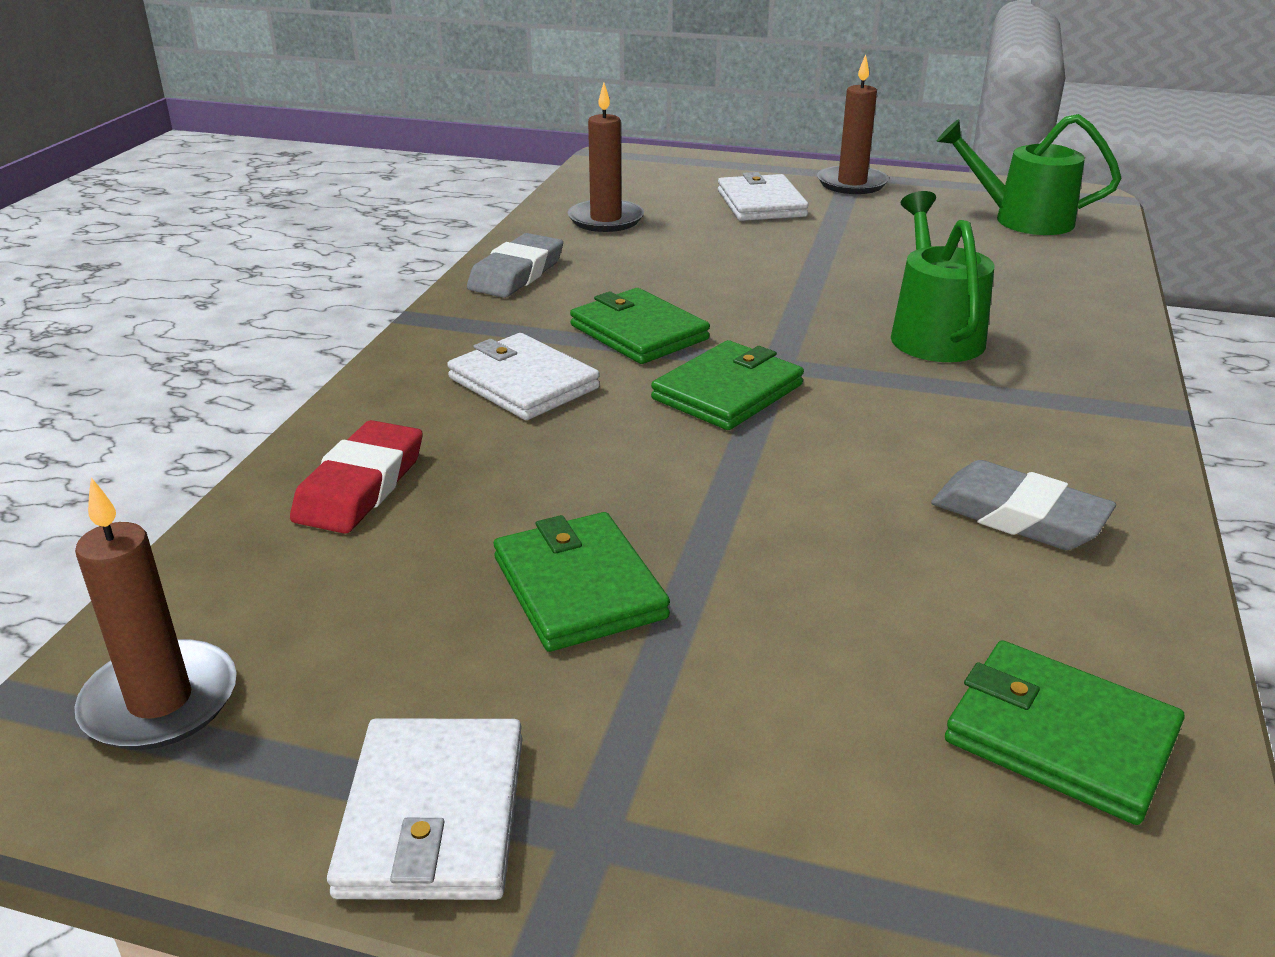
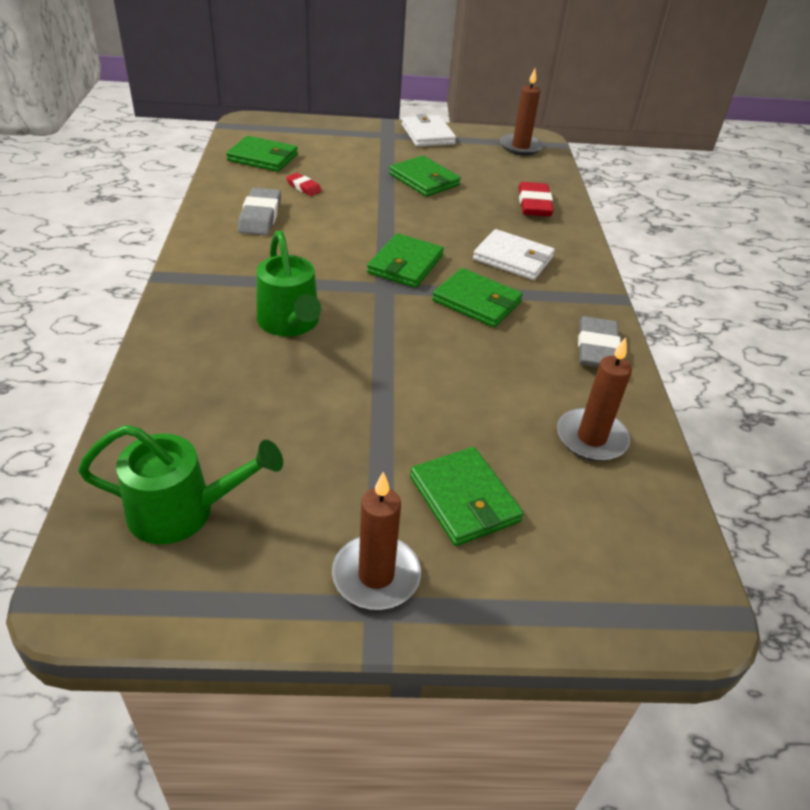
camera: 160 degrees right, 10 degrees up
(761, 203) = (464, 499): white wallet -> green wallet
(919, 594) = (303, 187): none -> red eraser
(1019, 516) = (260, 216): grey eraser -> grey eraser turned 75 degrees clockwise

